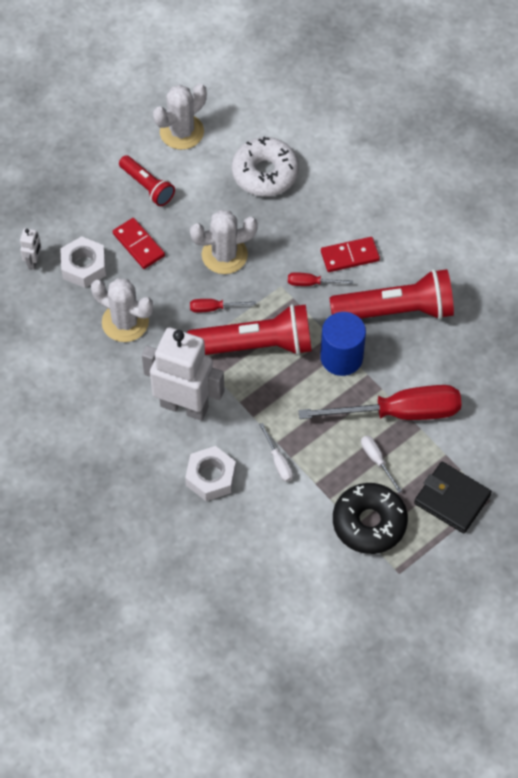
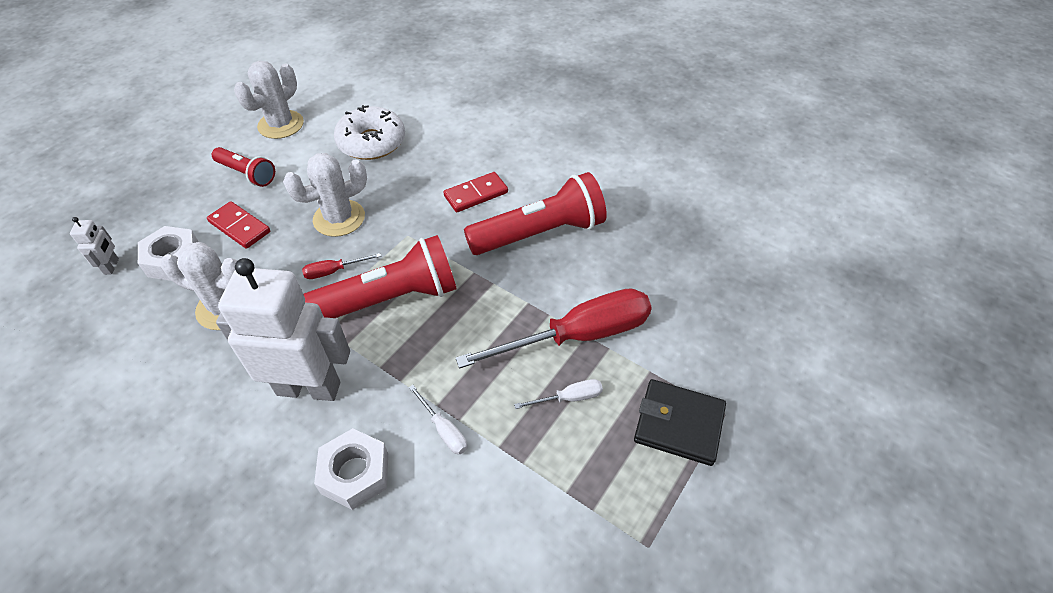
camera: 15 degrees left, 10 degrees down
(311, 283) = (440, 226): red screwdriver -> none
(341, 357) = (493, 291): blue cylinder -> none
(369, 523) = (584, 483): black donut -> none
(377, 460) = (569, 398): white screwdriver -> white screwdriver turned 120 degrees clockwise

